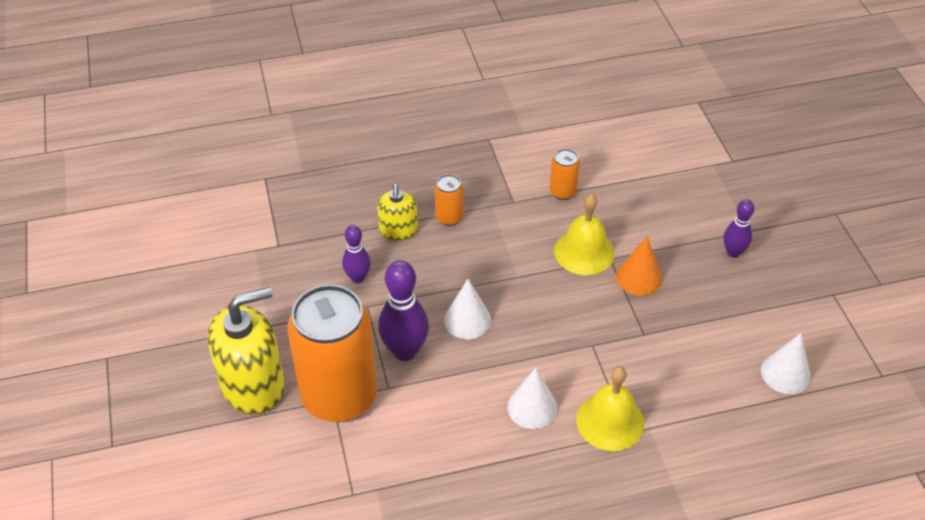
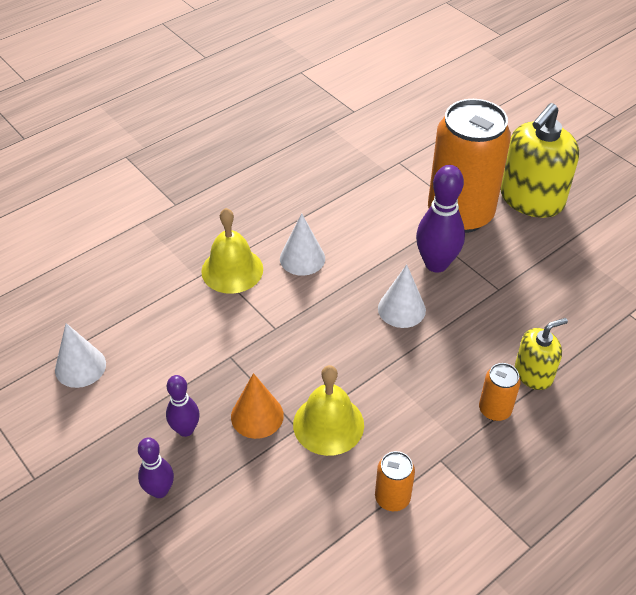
camera: 155 degrees right, 0 degrees up
(358, 278) = (529, 310): purple bowling pin -> purple bowling pin (185, 429)
(398, 230) = (533, 373): yellow soap dispenser -> yellow soap dispenser turned 90 degrees clockwise

